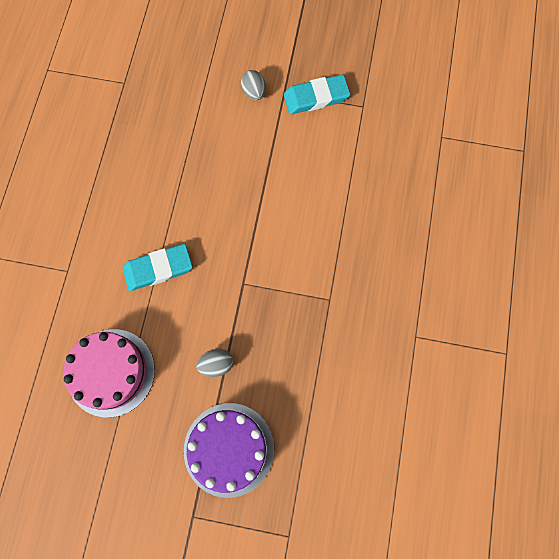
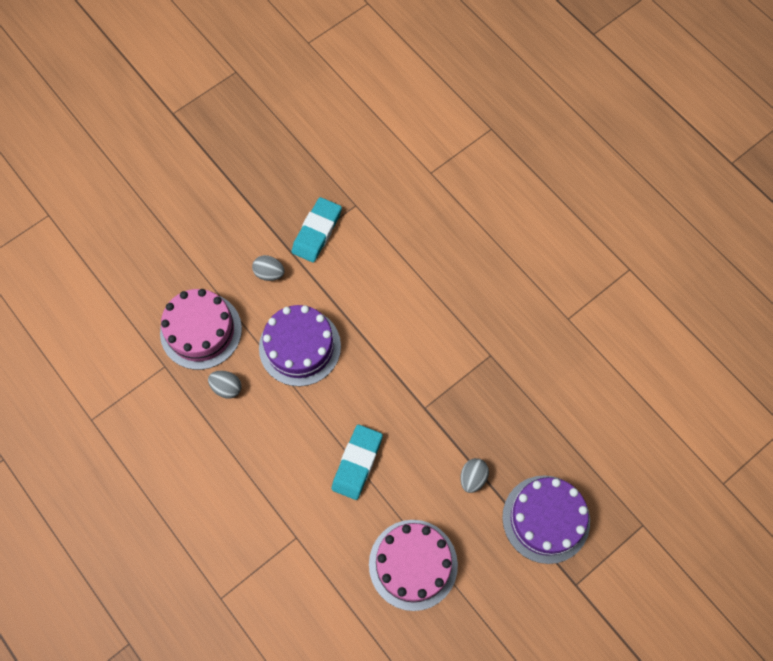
camera: 50 degrees left, 5 degrees down
(142, 134) = (227, 387): none -> grey egg
(170, 84) = (201, 330): none -> pink cake
(215, 157) = (300, 347): none -> purple cake

